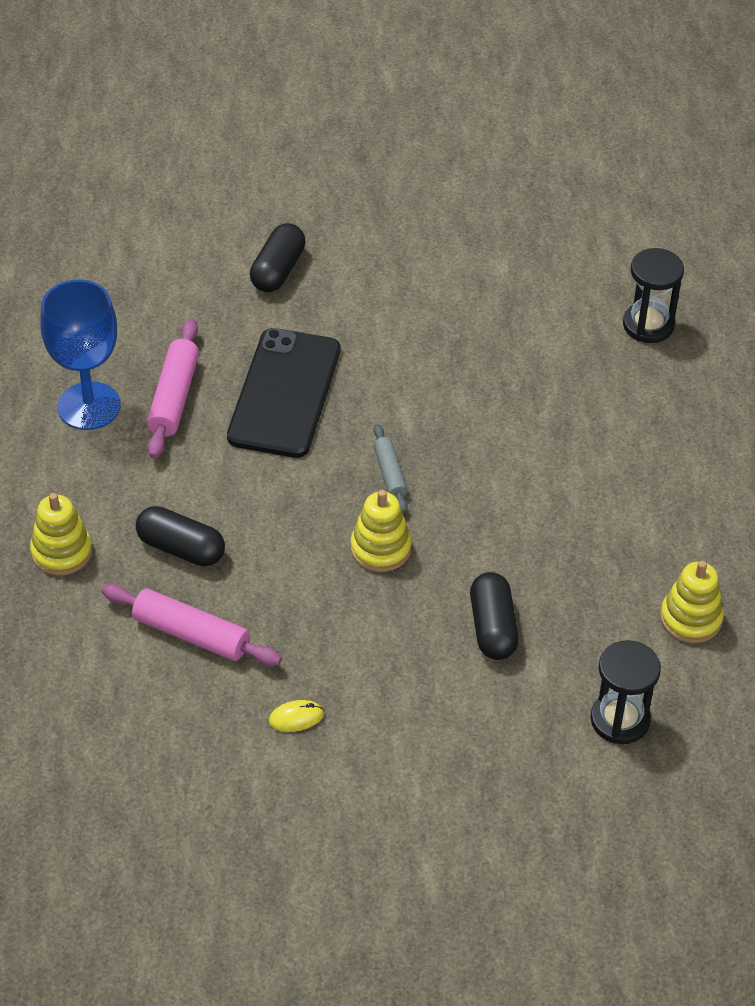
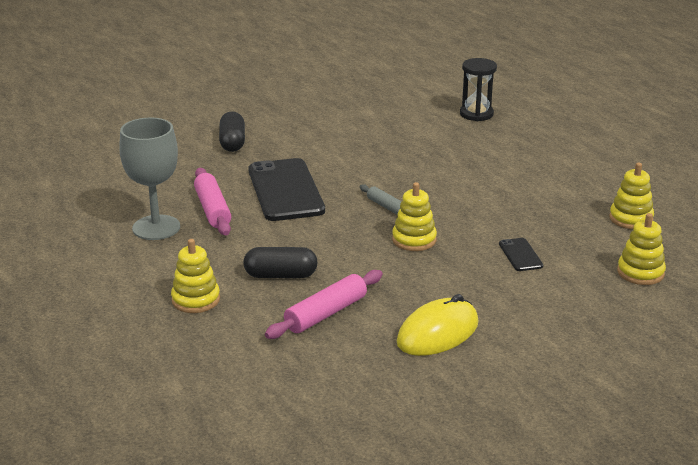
camera: 25 degrees left, 20 degrees down
(89, 406) = (156, 228): blue goblet -> grey goblet
(191, 634) = (326, 314): pink rolling pin -> pink rolling pin turned 45 degrees counterclockwise
(296, 718) = (438, 333): yellow mouse -> yellow mouse, size x2.26
(493, 628) = (520, 255): black capsule -> black phone
(620, 720) = (640, 273): black hourglass -> yellow stacking toy

